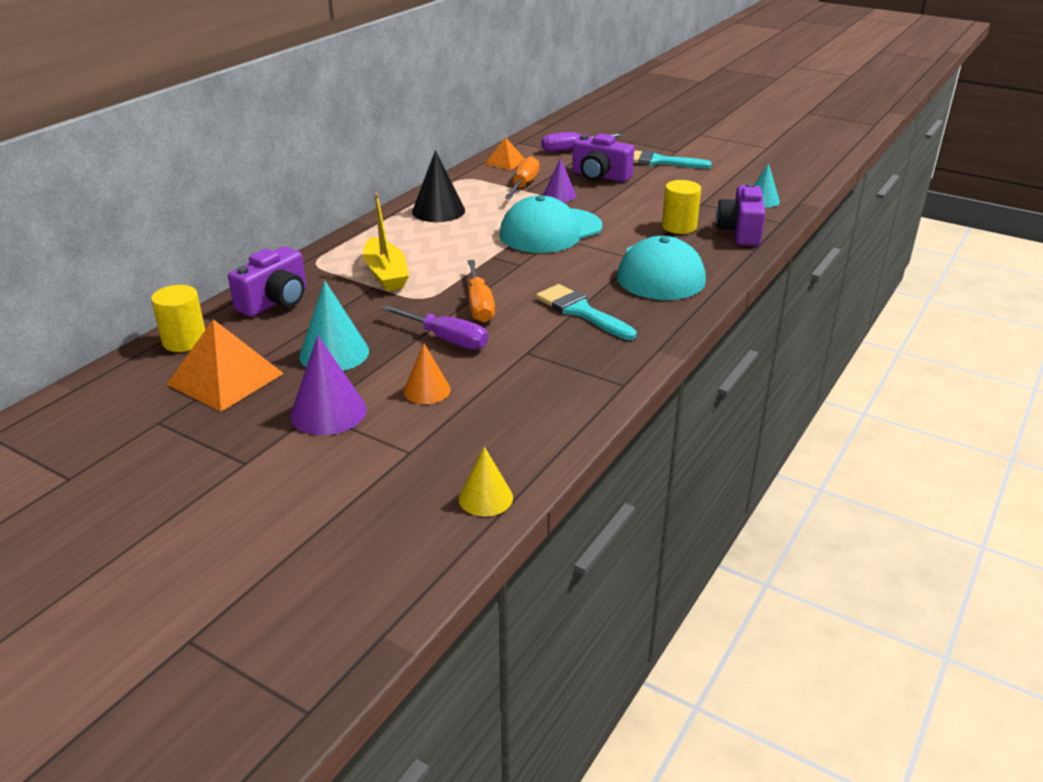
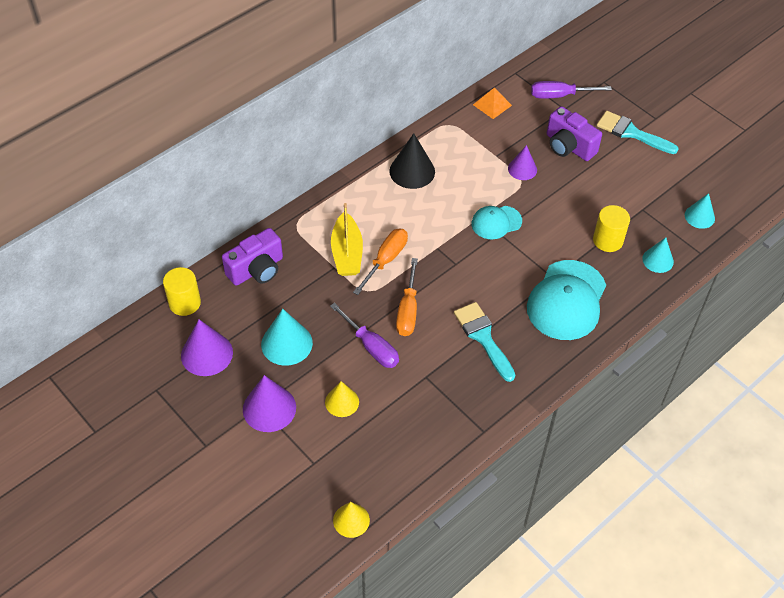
camera: 15 degrees right, 20 degrees up
(226, 378) = (207, 354): orange pyramid -> purple cone
(427, 390) = (342, 402): orange cone -> yellow cone
(523, 185) = (496, 146): orange screwdriver -> orange screwdriver (385, 260)
(550, 231) = (496, 222): turquoise cap -> turquoise cap, size x0.56
(740, 232) = (658, 260): purple camera -> turquoise cone

